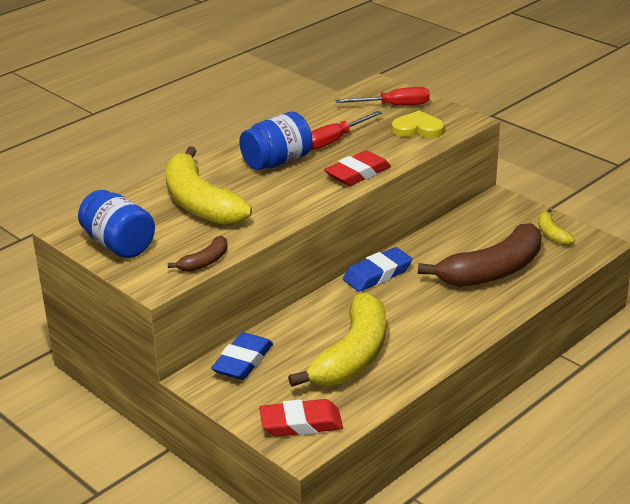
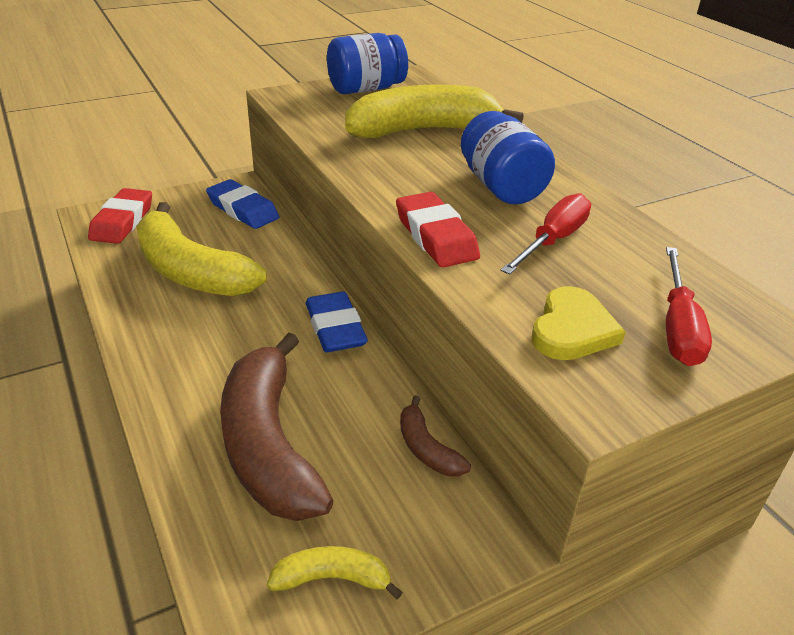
camera: 105 degrees right, 5 degrees up
(205, 262) = (299, 117): brown banana -> brown banana (426, 448)
(335, 140) = (553, 240): red screwdriver -> red screwdriver turned 60 degrees clockwise

